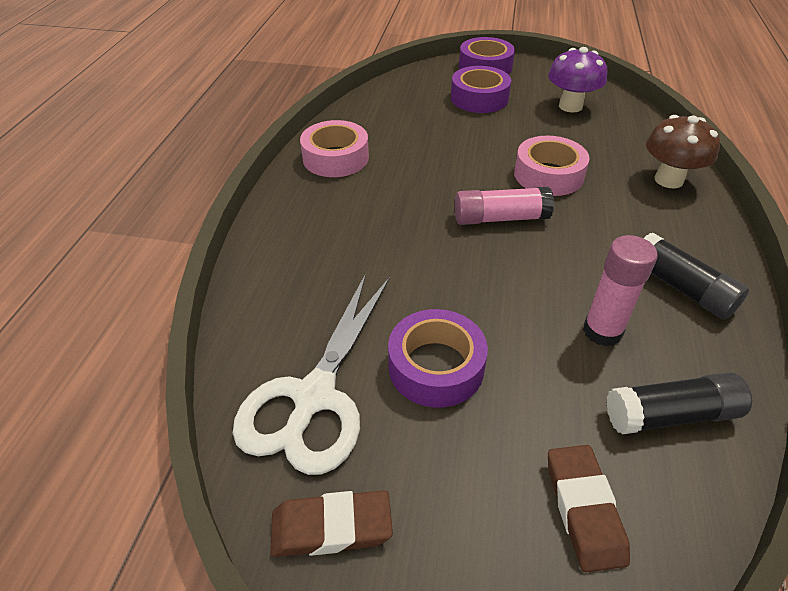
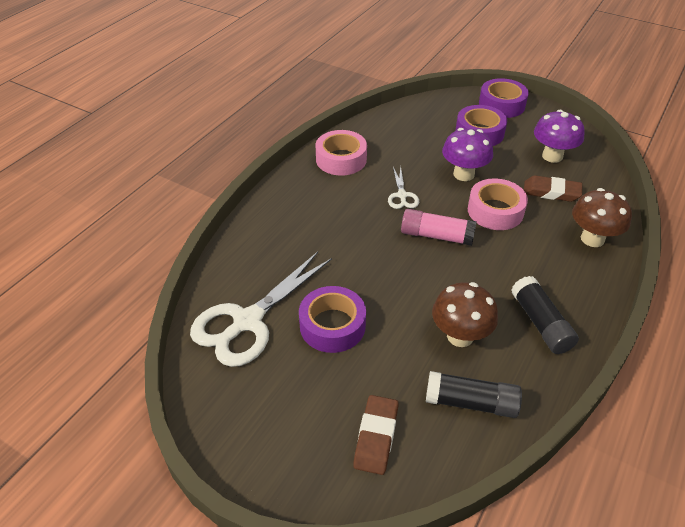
camera: 20 degrees right, 0 degrees up
(331, 527) = (223, 396): brown eraser -> brown eraser (551, 192)
(432, 182) = (402, 195): none -> white scissors
(489, 144) = (463, 174): none -> purple mushroom
(602, 331) = (460, 336): pink glue stick -> brown mushroom

